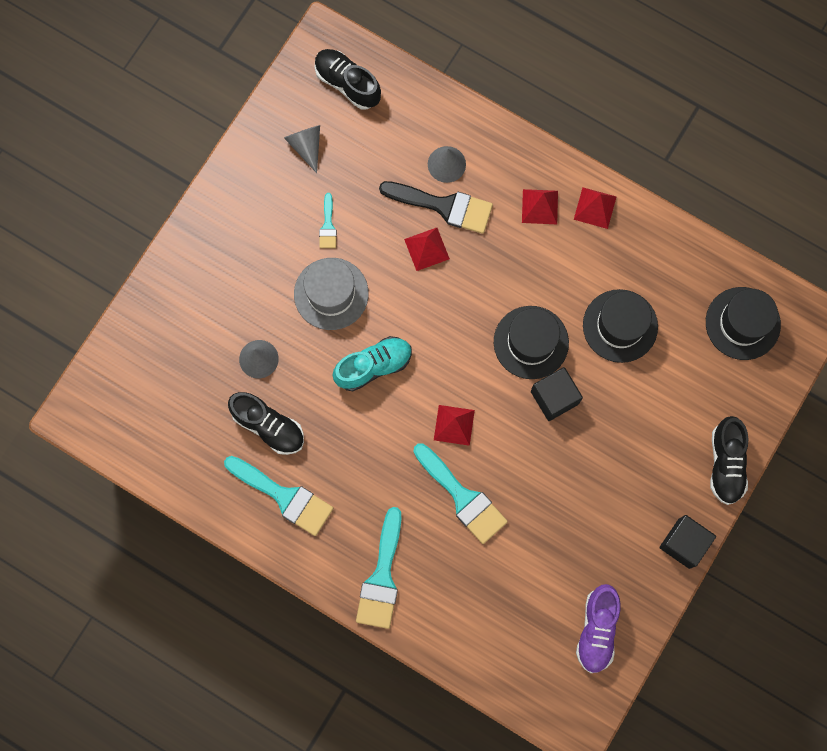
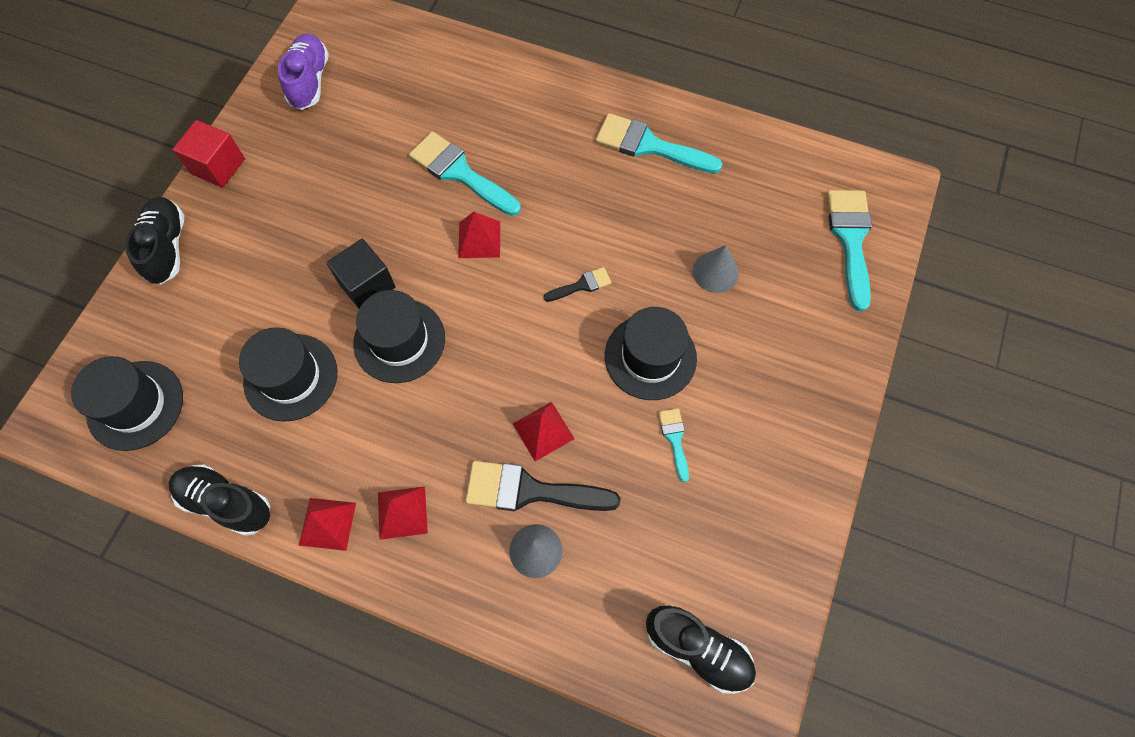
camera: 170 degrees right, 10 degrees down
(268, 426) = (684, 207): black shoe -> black shoe (226, 503)
(306, 146) = (730, 542): grey cone -> none
(331, 294) = (650, 357): grey hat -> black hat
(373, 366) = (582, 285): turquoise shoe -> black brush
(382, 577) = (532, 93): turquoise brush -> turquoise brush (850, 239)
(684, 543) = (218, 166): black cube -> red cube

